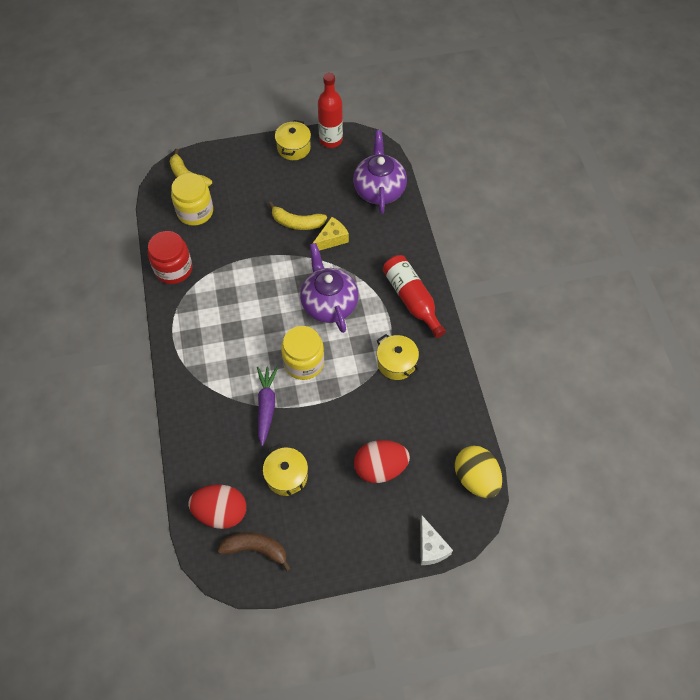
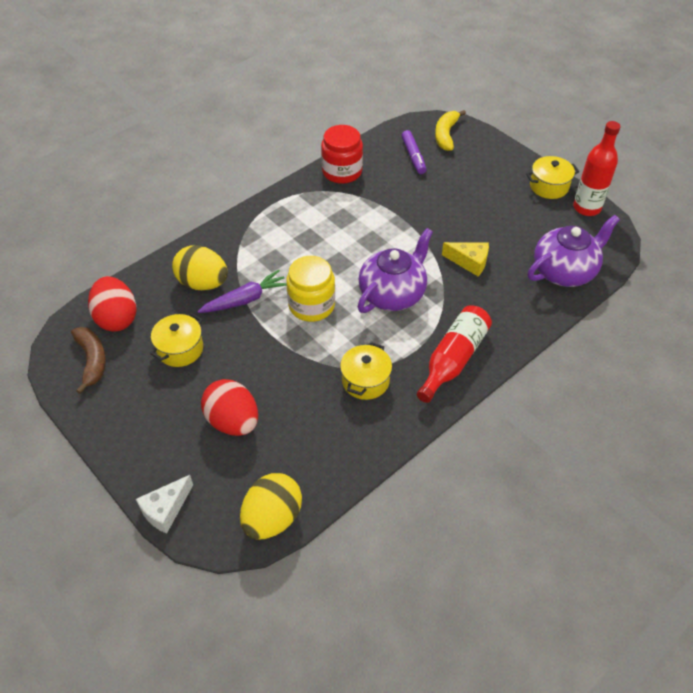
camera: 60 degrees right, 10 degrees down
(195, 212) = (413, 156): yellow jar -> purple marker
(227, 429) = (203, 283): none -> yellow egg
(297, 223) = (465, 228): yellow banana -> none

